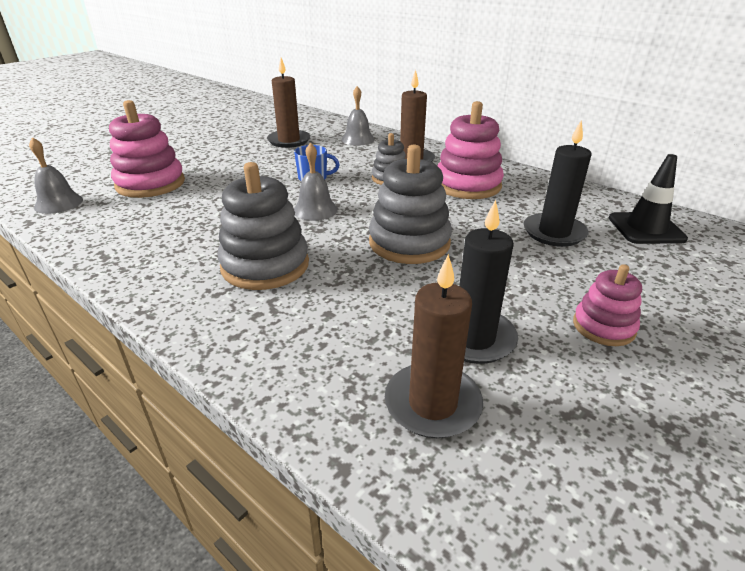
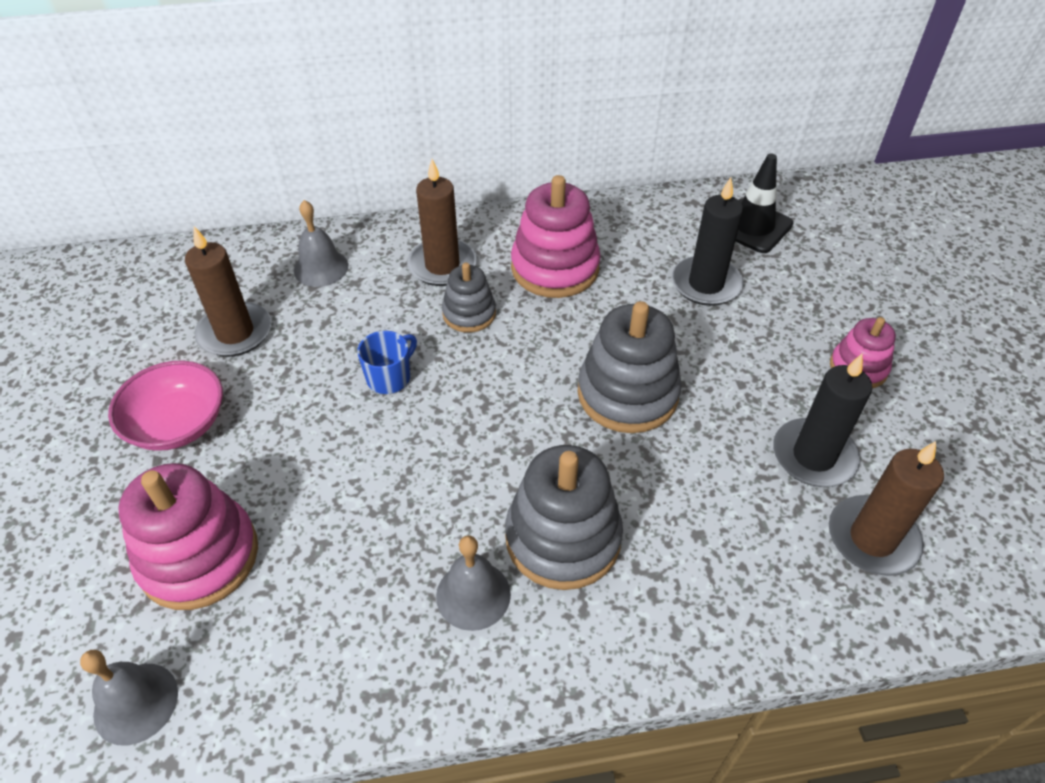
camera: 50 degrees left, 15 degrees up
(220, 152) = (177, 424): none -> pink bowl
(315, 210) = (477, 424): grey bell -> grey bell (473, 595)

